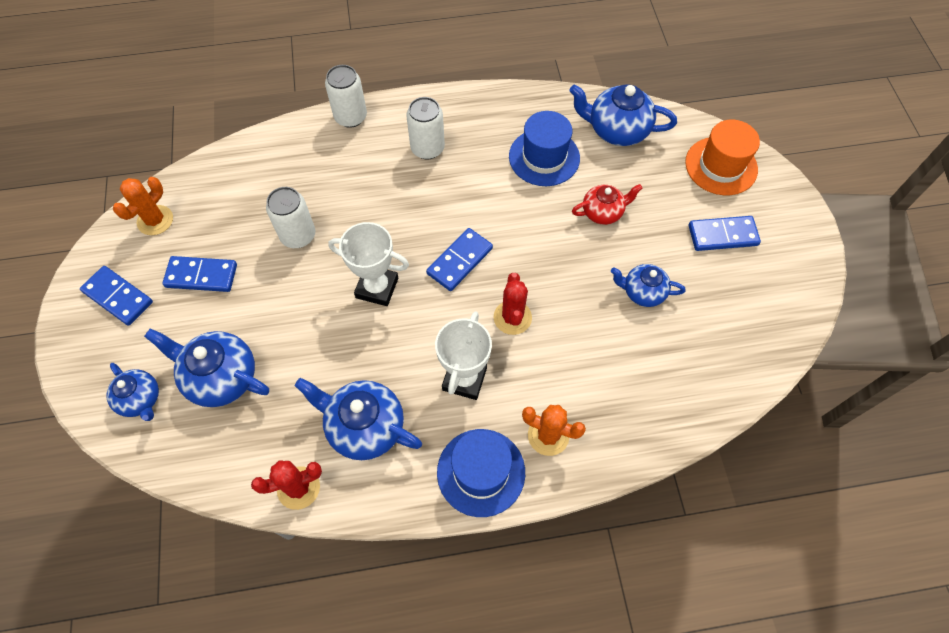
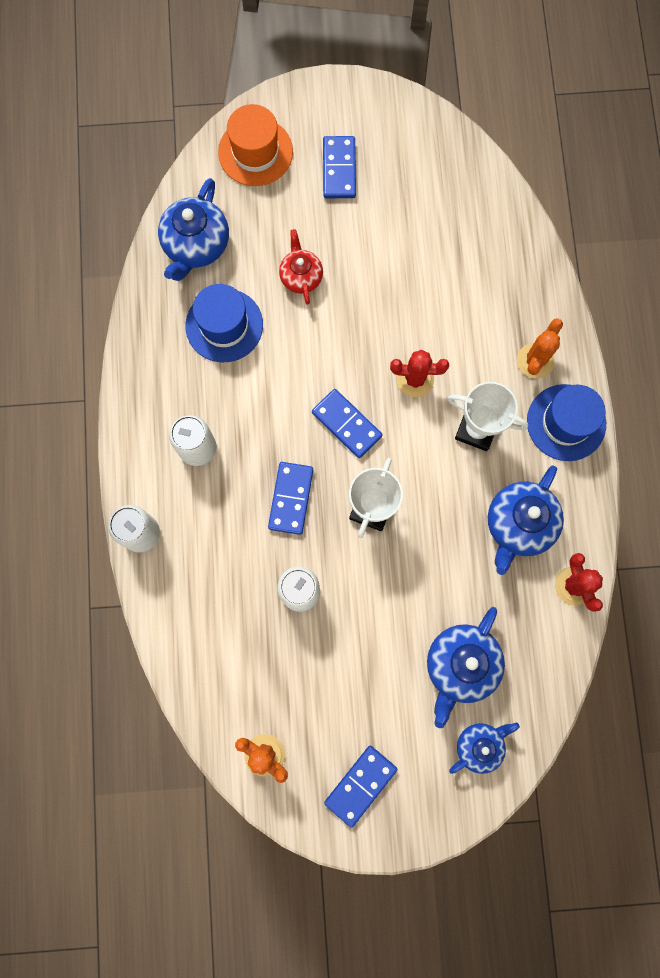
camera: 85 degrees left, 15 degrees up
(201, 275) = (341, 695): blue domino -> blue domino (290, 498)
(642, 292) = (396, 254): blue teapot -> none

